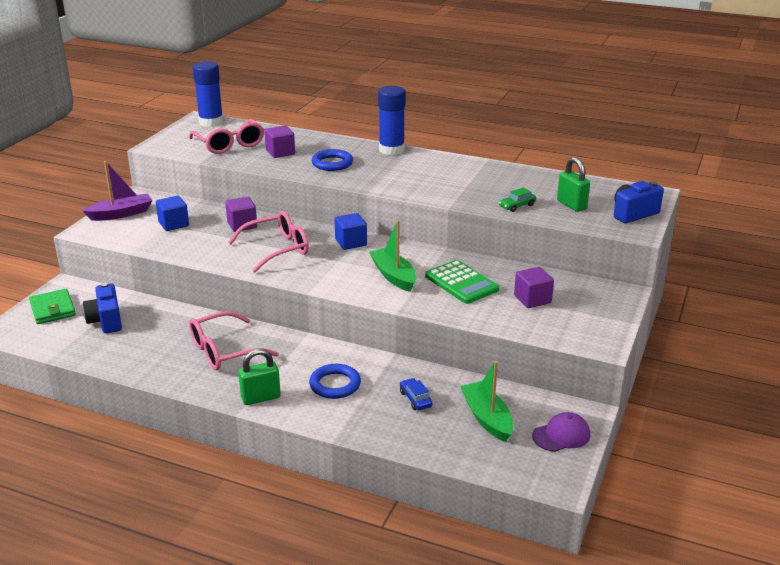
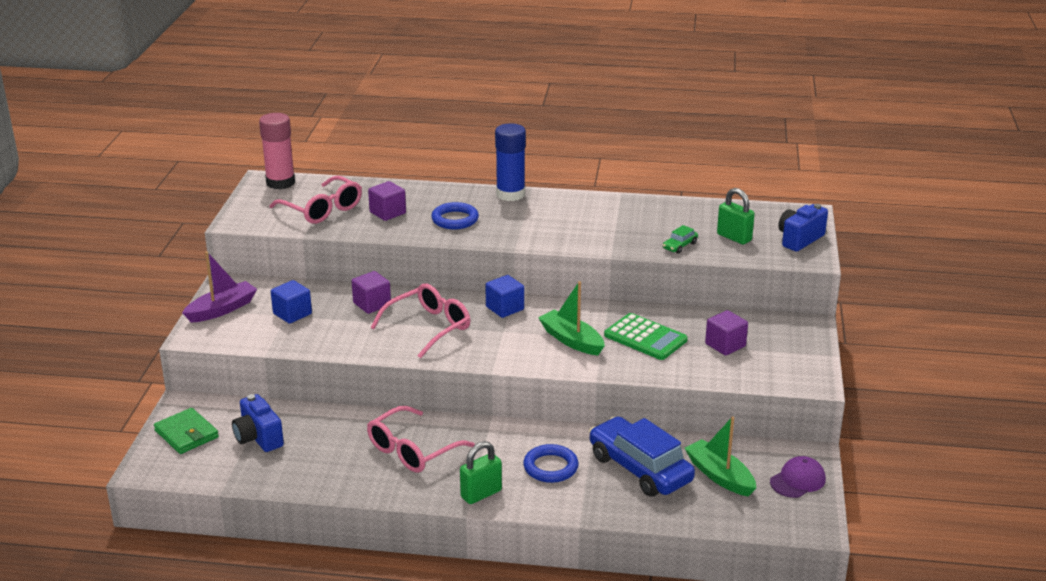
camera: 15 degrees left, 0 degrees up
(211, 122) = (280, 182): blue glue stick -> pink glue stick
(415, 399) = (640, 468): blue car -> blue car, size x2.44

